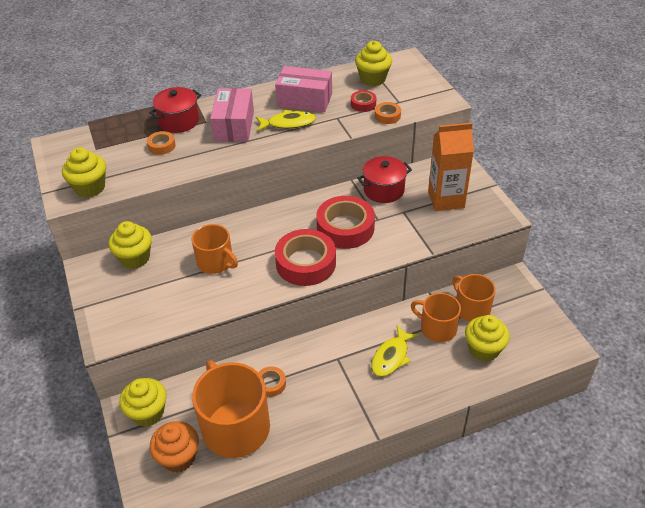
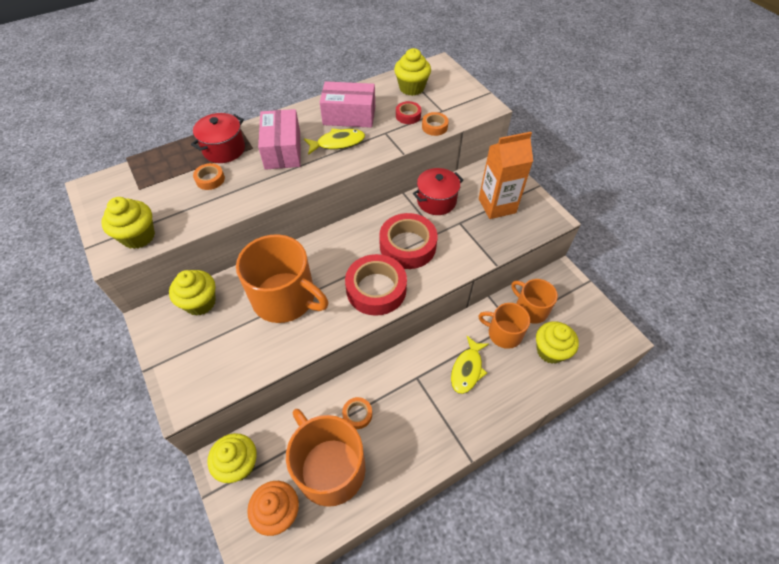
camera: 10 degrees left, 10 degrees up
(216, 262) = (285, 298): orange mug -> orange mug, size x1.71

